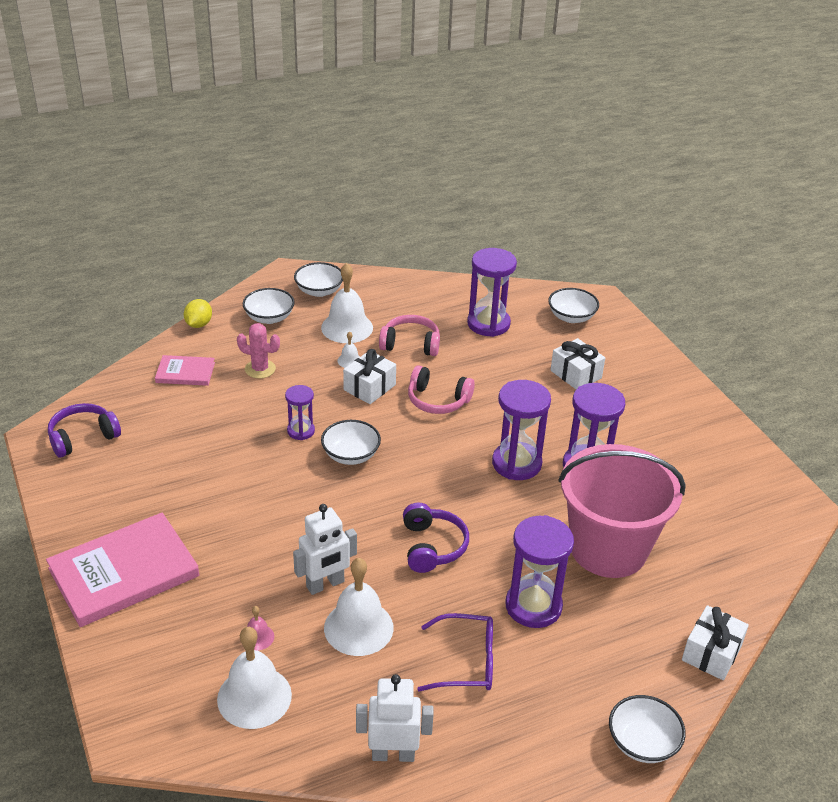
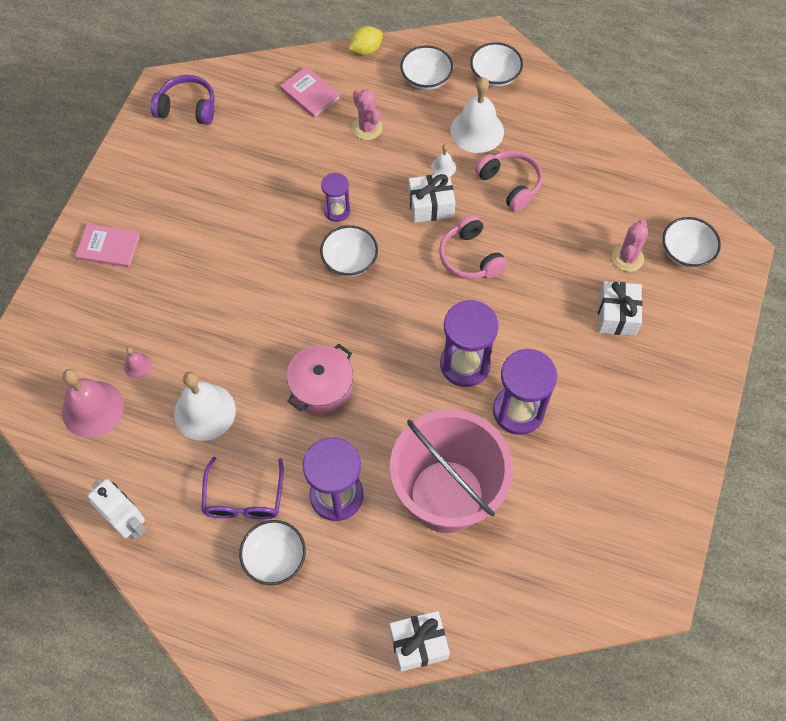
camera: 45 degrees right, 25 degrees up
(124, 572) = (108, 247): pink book -> pink book, size x0.52
(254, 697) = (93, 409): white bell -> pink bell
(325, 584) = (219, 359): white robot -> none
(432, 546) = (321, 387): purple headphones -> pink pot
(467, 662) = (244, 498): purple glasses -> purple glasses turned 45 degrees clockwise
(488, 324) = (601, 208): purple hourglass -> none
(541, 340) = (627, 258): none -> pink cactus
(642, 742) = (288, 661): white bowl -> white bowl (275, 558)

